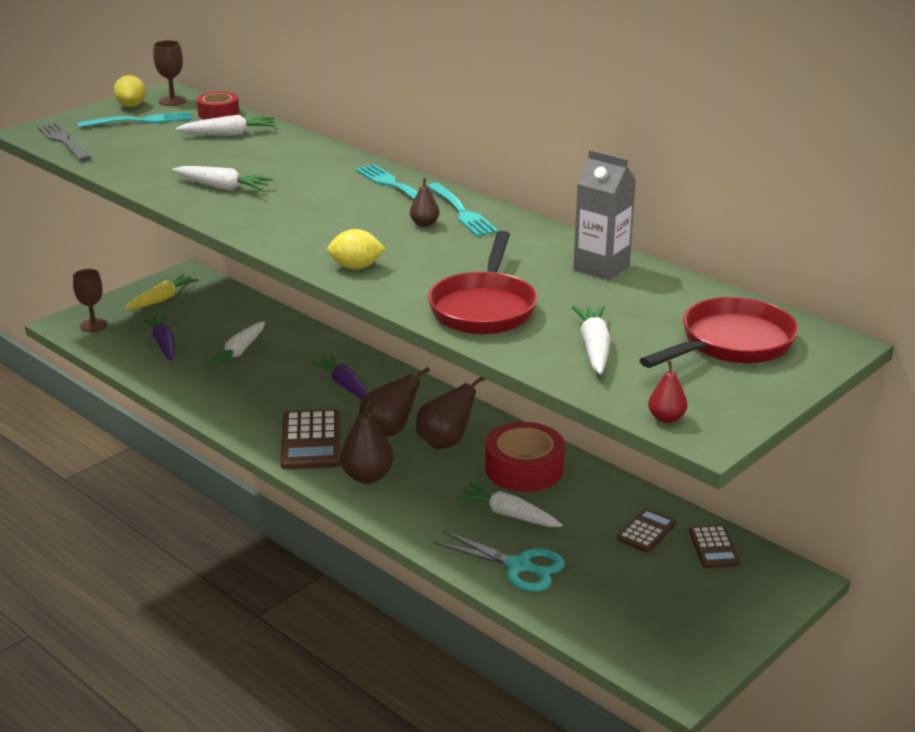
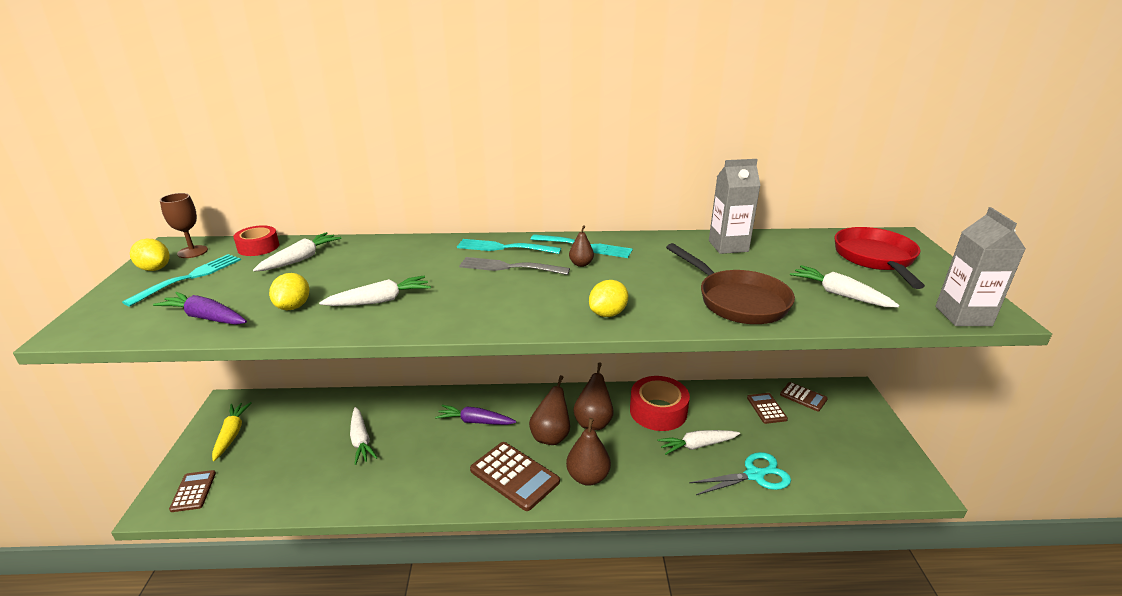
camera: 45 degrees left, 0 degrees up
(64, 141) = (134, 325): grey fork -> grey fork (510, 267)
(93, 325) = (193, 491): brown goblet -> brown calculator
(164, 168) = (293, 306): none -> yellow lemon
(164, 344) = (287, 470): purple carrot -> purple carrot (205, 317)
(484, 308) = (737, 301): red pan -> brown pan
(666, 418) = (963, 316): red pear -> grey carton

